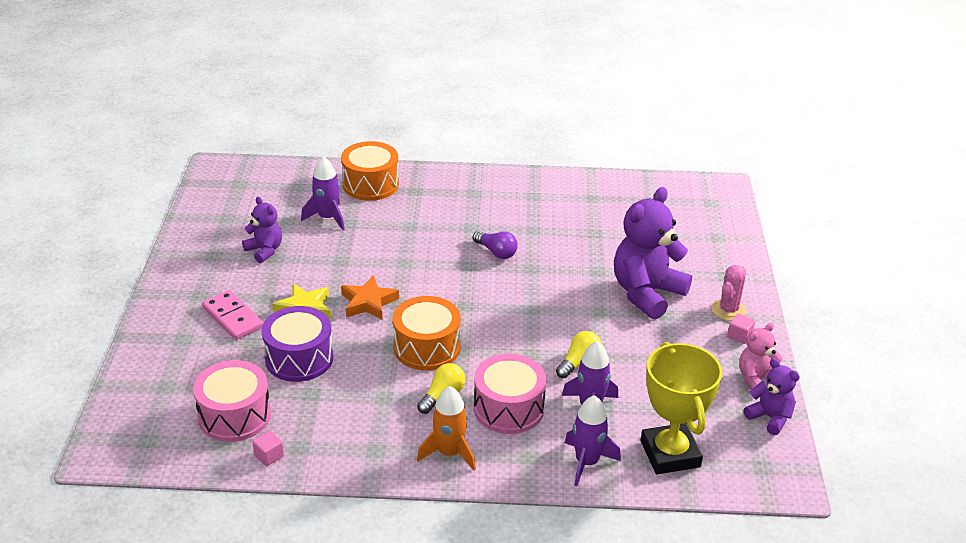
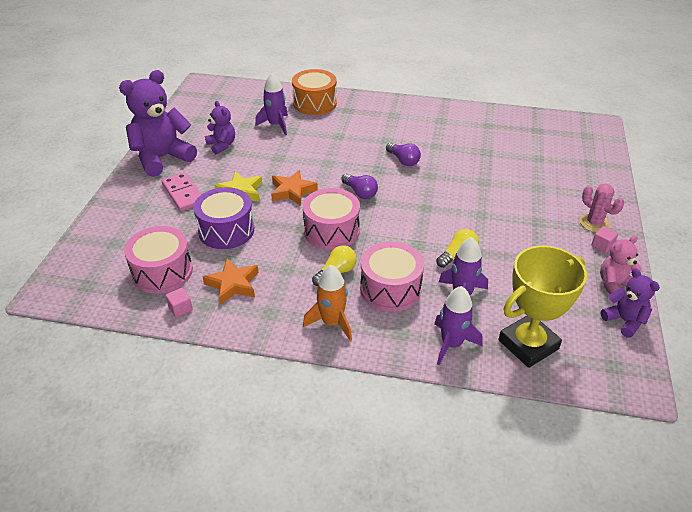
camera: 10 degrees right, 5 degrees up
(324, 421) = (233, 284): none -> orange star
(427, 347) = (331, 231): orange drum -> pink drum
(451, 297) = (360, 193): none -> purple light bulb
(646, 293) = (524, 203): purple teddy bear -> purple teddy bear (162, 158)
(670, 454) = (528, 344): yellow trophy -> yellow trophy turned 60 degrees clockwise
(728, 310) = (594, 223): pink cactus -> pink cactus turned 75 degrees counterclockwise

